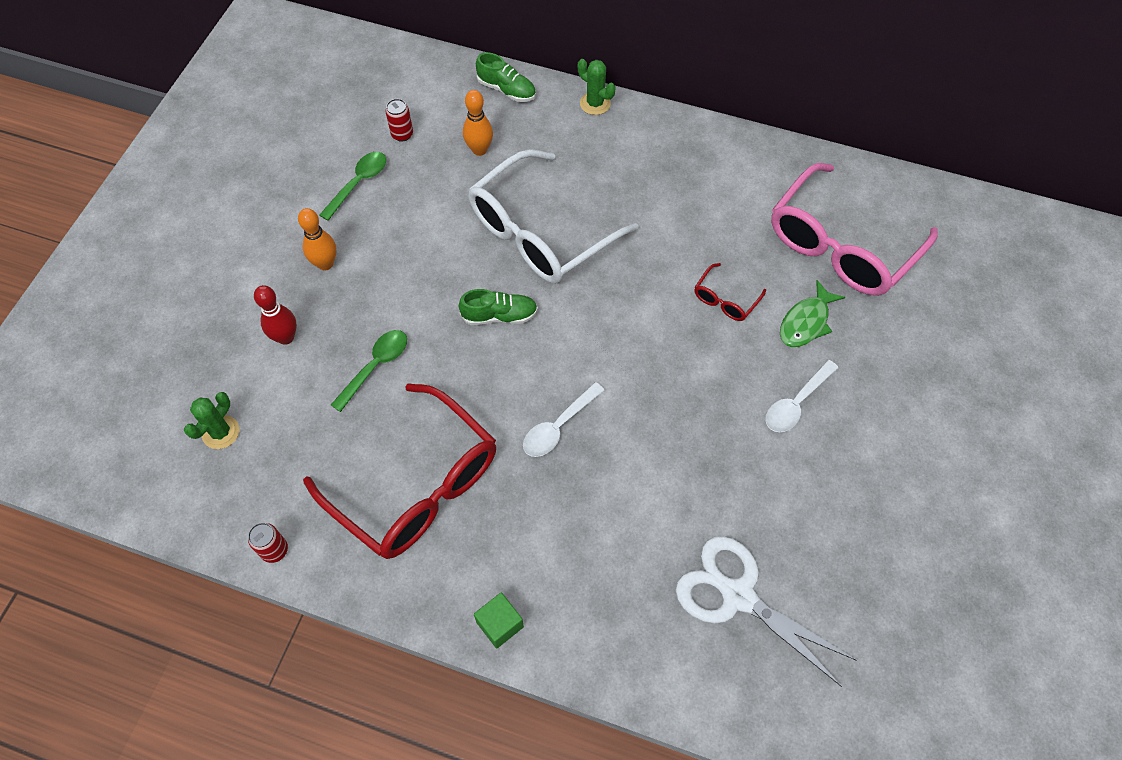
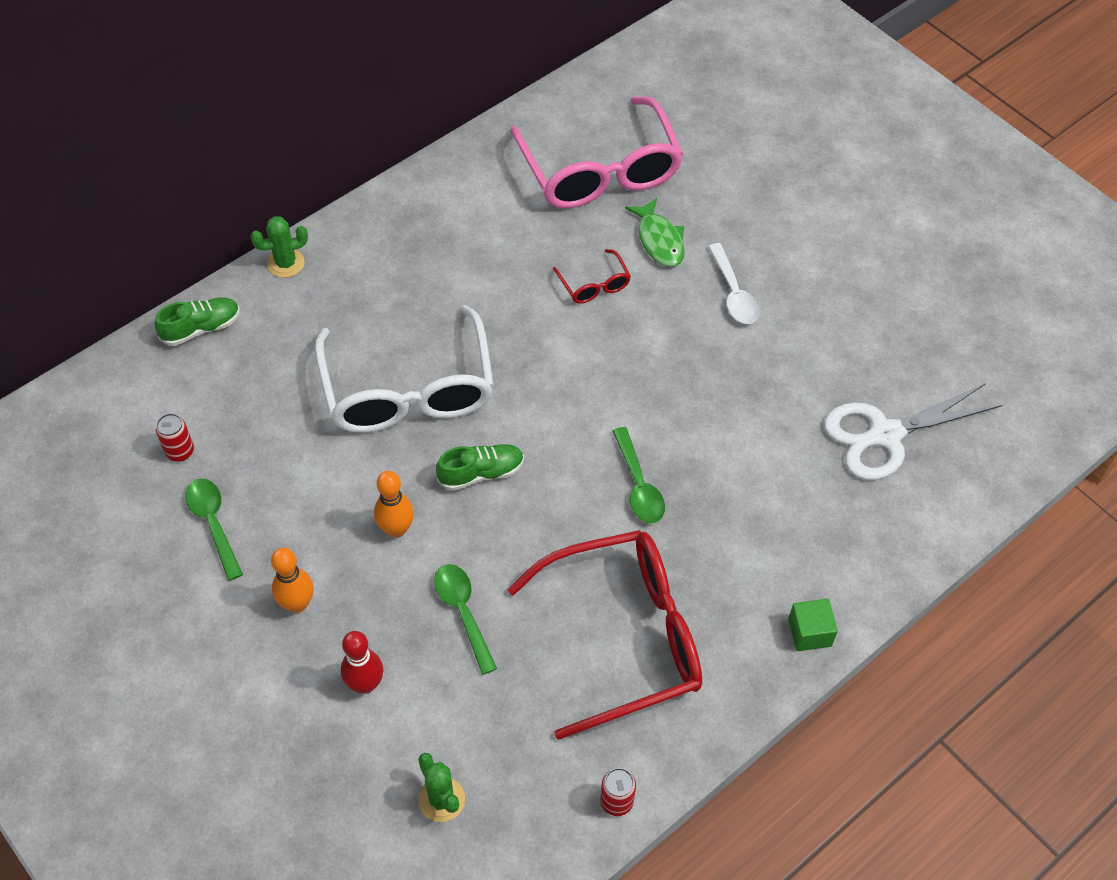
camera: 60 degrees left, 5 degrees down
(479, 150) = (261, 391): orange bowling pin -> orange bowling pin (396, 529)
(499, 315) = (481, 473): green shoe -> green shoe turned 45 degrees clockwise
(558, 427) = (638, 485): white spoon -> green spoon

